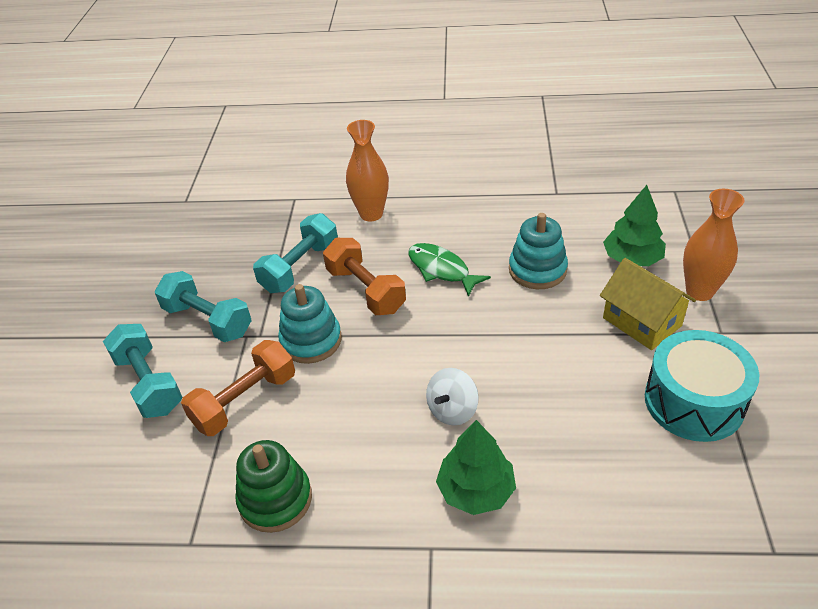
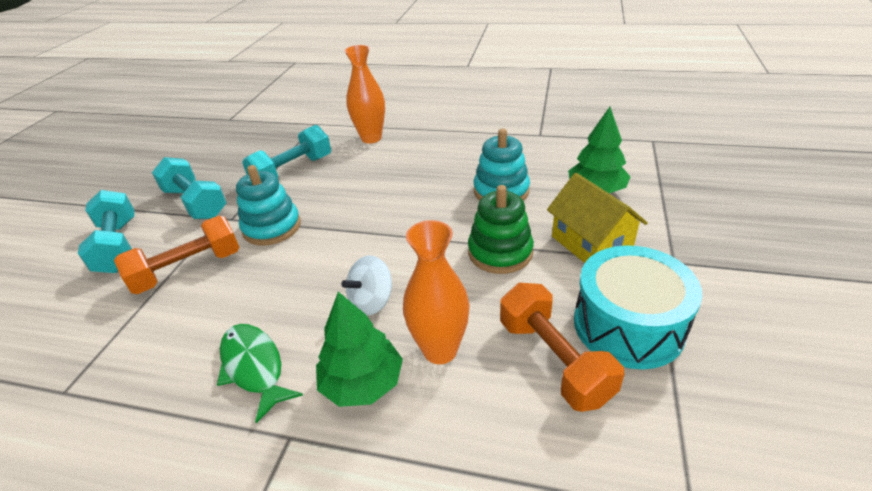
camera: 10 degrees right, 5 degrees down
(275, 499) = (164, 361): green stacking toy -> green stacking toy (500, 252)
(365, 290) = (339, 193): orange dumbbell -> orange dumbbell (553, 360)
(441, 270) = (413, 183): green fish -> green fish (254, 367)
(699, 291) = (658, 223): orange vase -> orange vase (440, 350)

